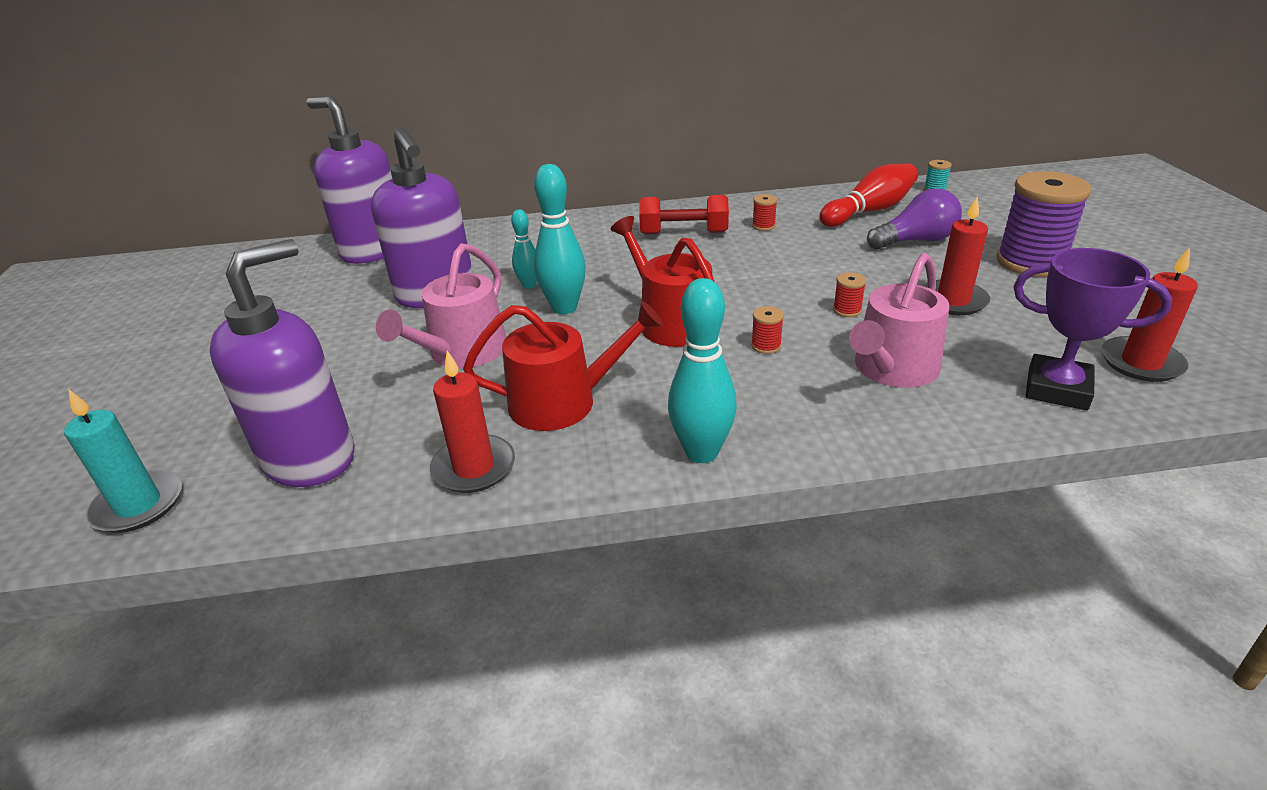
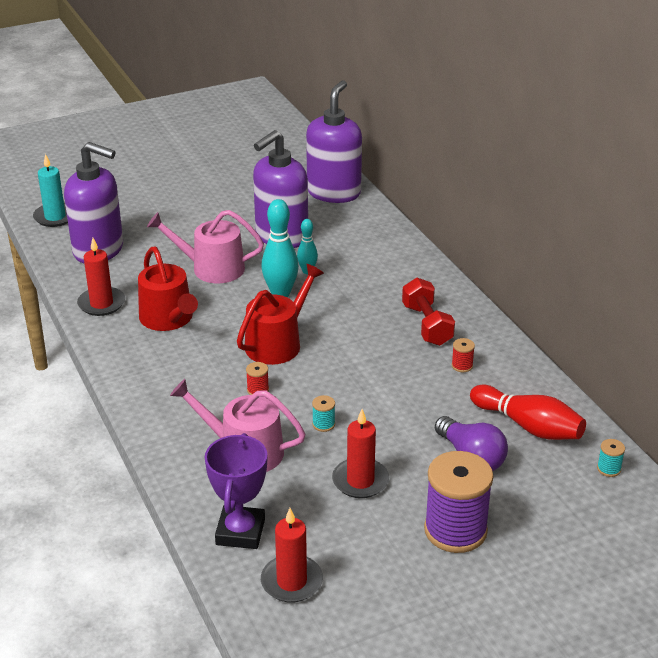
camera: 70 degrees right, 0 degrees up
(701, 452) = (131, 379): turquoise bowling pin -> none
(847, 310) = (323, 424): red spool -> turquoise spool

